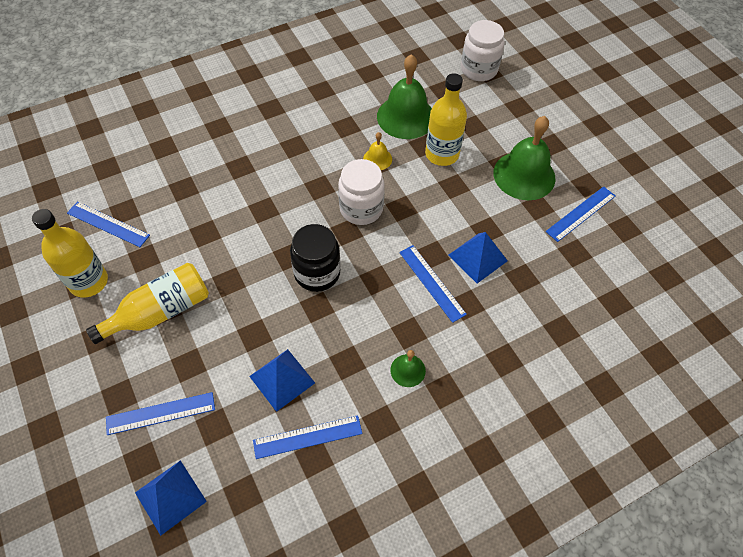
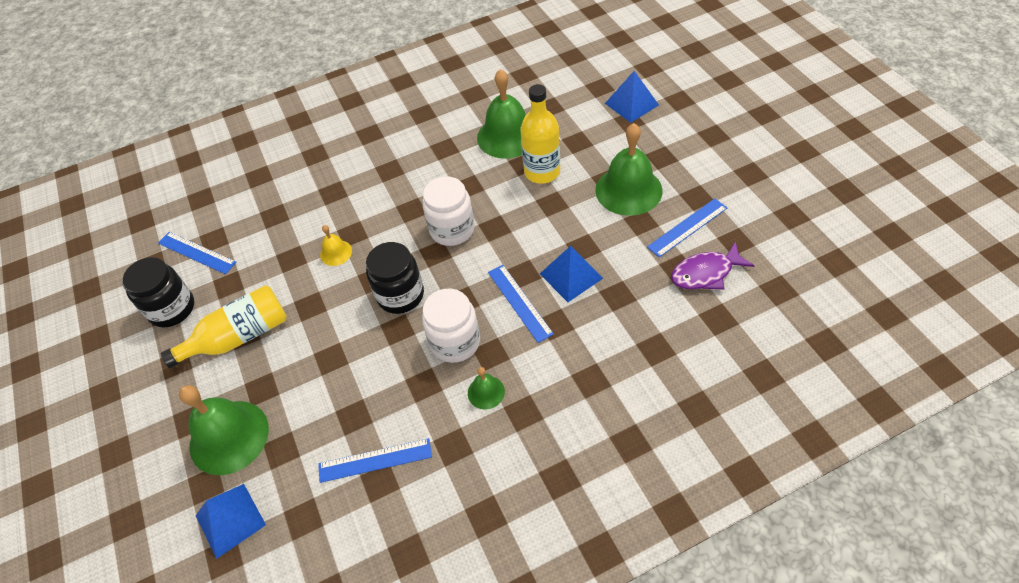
camera: 10 degrees right, 5 degrees down
(88, 282) = (172, 309): yellow bottle -> black jar
(160, 413) = (229, 437): blue ruler -> green bell
(282, 379) = (354, 402): blue pyramid -> blue pyramid (631, 104)
(377, 159) = (474, 179): yellow bell -> yellow bell (336, 252)
(479, 69) = (589, 85): white jar -> white jar (455, 342)
(600, 258) = (705, 273): none -> purple fish

